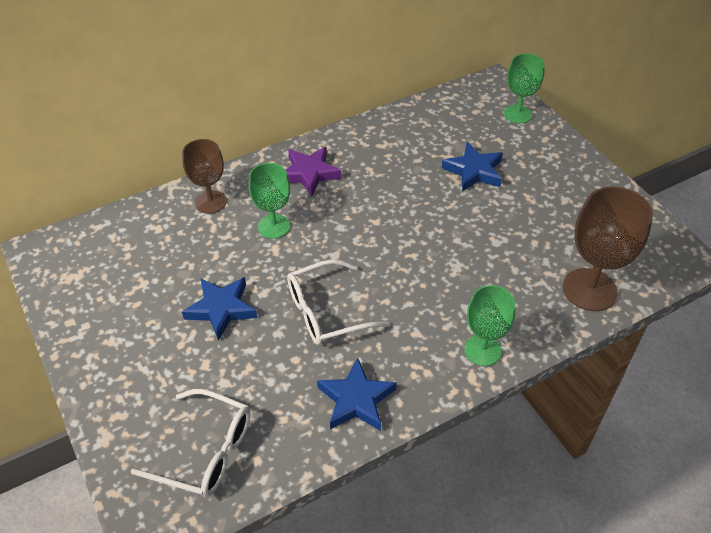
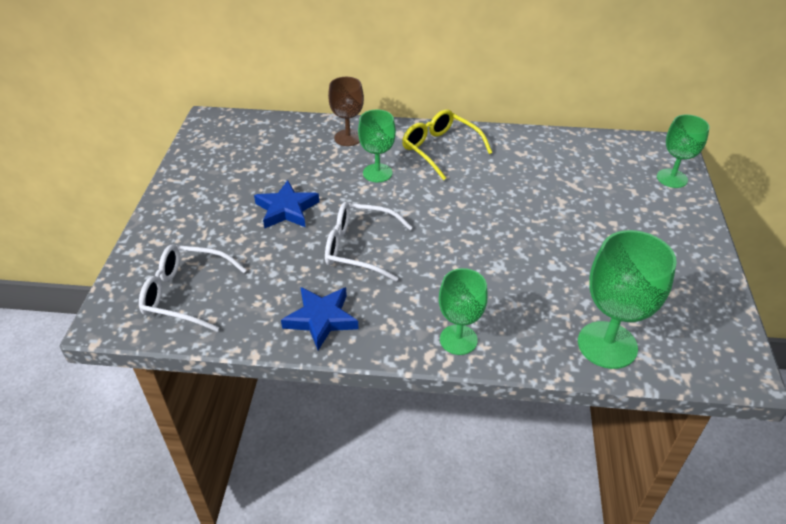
camera: 35 degrees right, 5 degrees down
(205, 451) = (186, 294): white glasses -> white glasses turned 135 degrees clockwise
(309, 173) = (440, 149): purple star -> yellow glasses
(474, 171) = (585, 204): blue star -> none
(589, 290) = (607, 345): brown goblet -> green goblet

